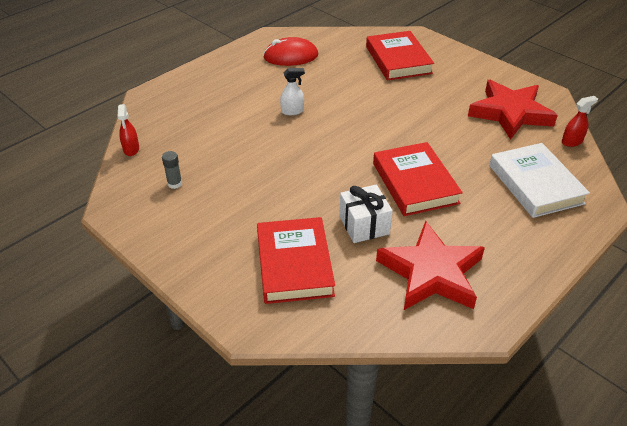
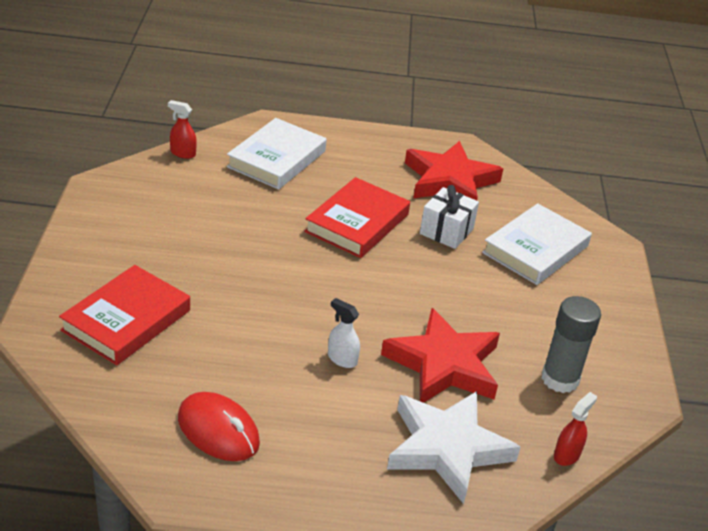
camera: 135 degrees left, 5 degrees down
(175, 184) = (560, 379): grey glue stick -> grey glue stick, size x2.01
(192, 113) = (447, 448): none -> white star
(294, 264) = (535, 249): red book -> white book
(510, 113) = (168, 199): red star -> red star (444, 365)

